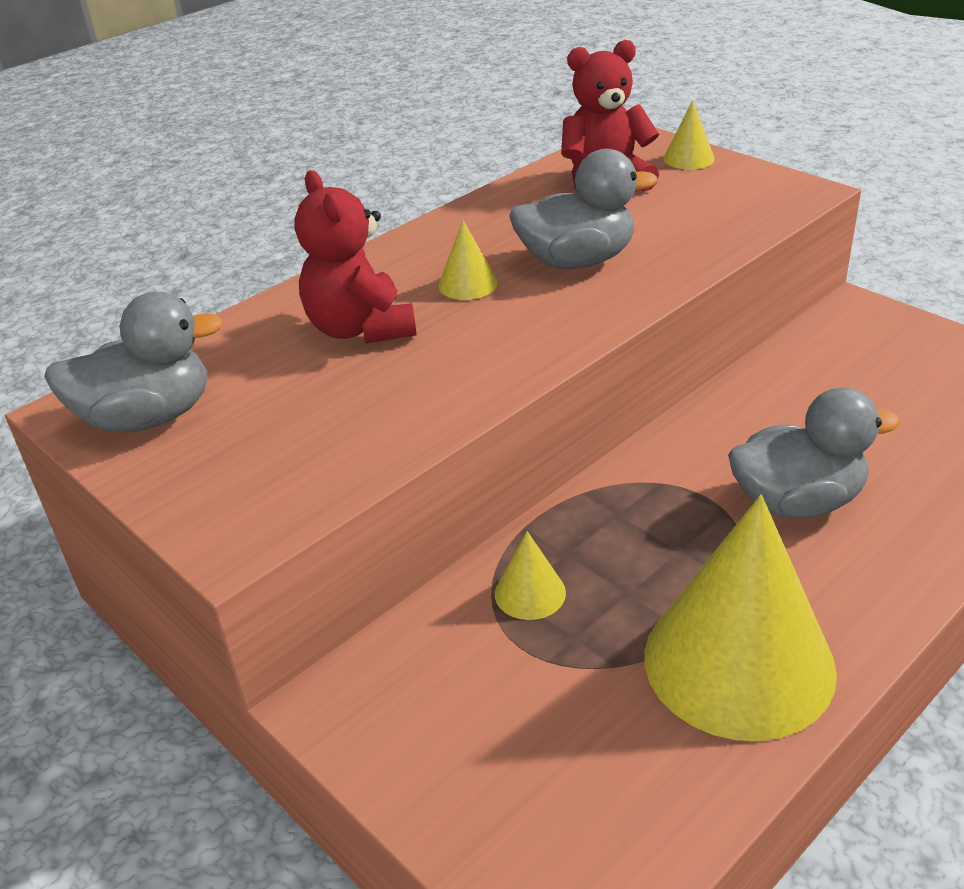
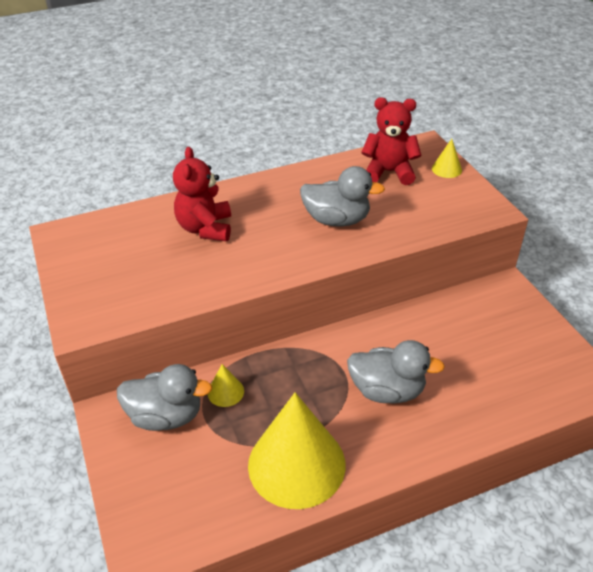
camera: 20 degrees right, 5 degrees up
(148, 418) = (84, 248): grey duck -> grey duck (166, 416)
(468, 284) = (273, 217): yellow cone -> none

